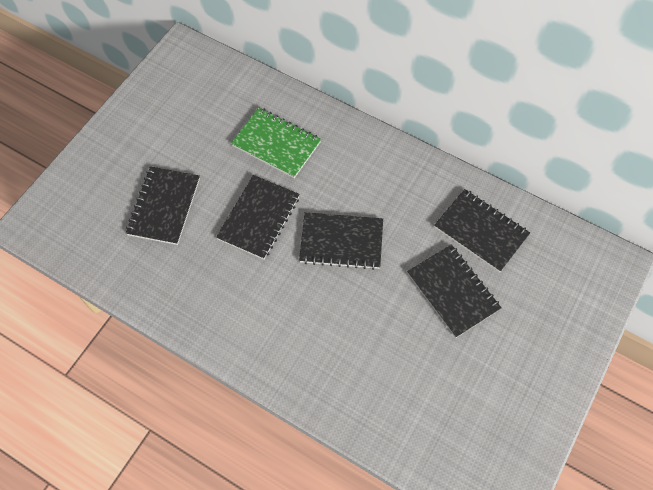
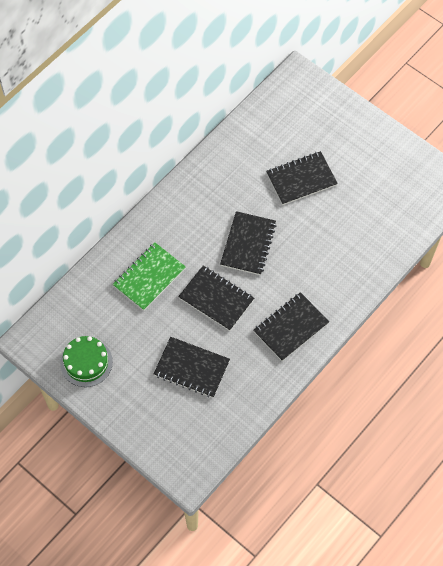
camera: 80 degrees left, 0 degrees up
(162, 103) = (86, 362): none -> green cake
(480, 231) = (256, 151): black notebook -> black notebook (291, 327)

